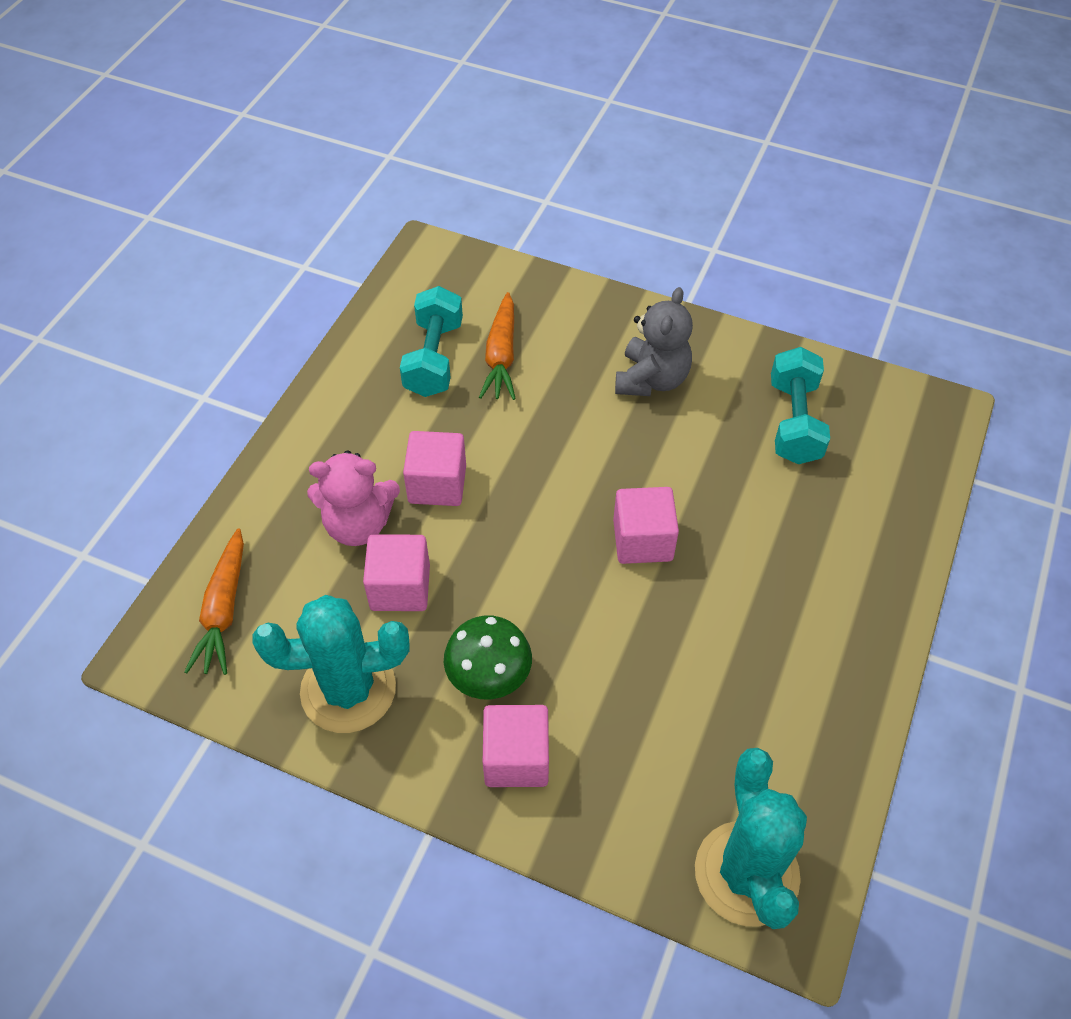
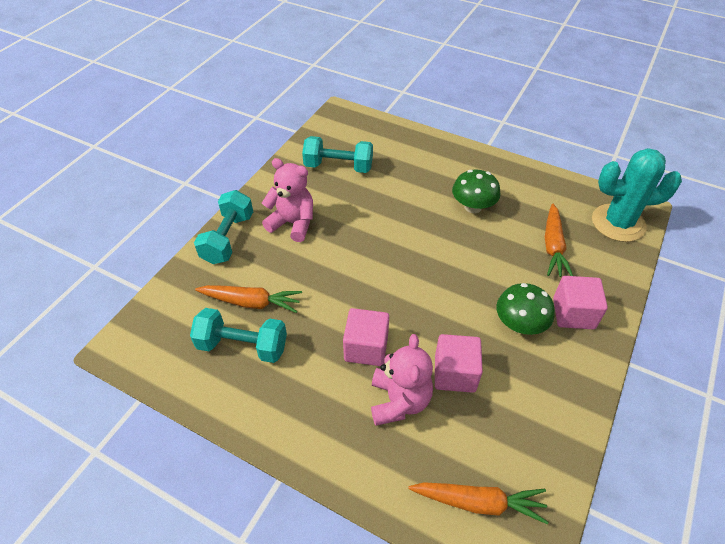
camera: 85 degrees left, 5 degrees down
(348, 690) = (539, 407): turquoise cactus -> none
(609, 314) = (228, 238): none -> turquoise dumbbell
(642, 540) = (419, 241): pink cube -> none
(651, 379) = (293, 223): grey teddy bear -> pink teddy bear
(663, 744) = (553, 246): none -> orange carrot
(739, 620) = (473, 207): none -> green mushroom

